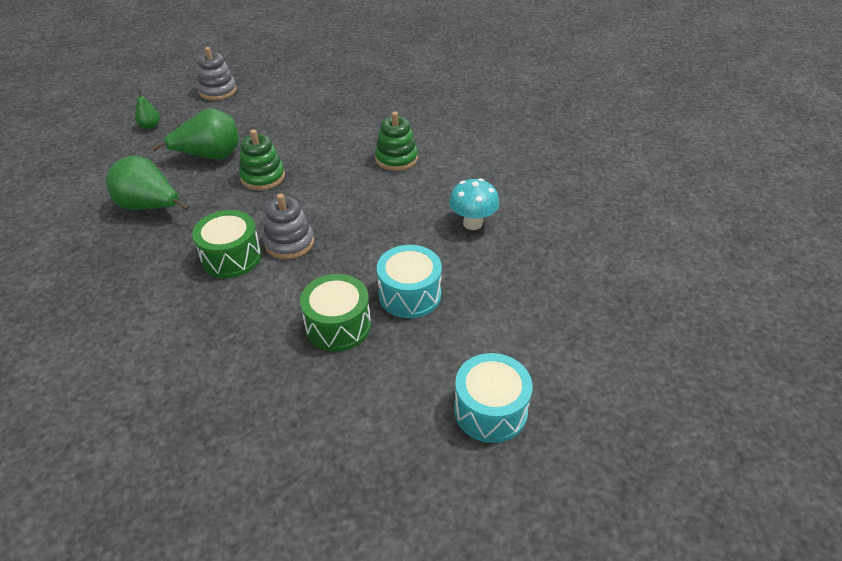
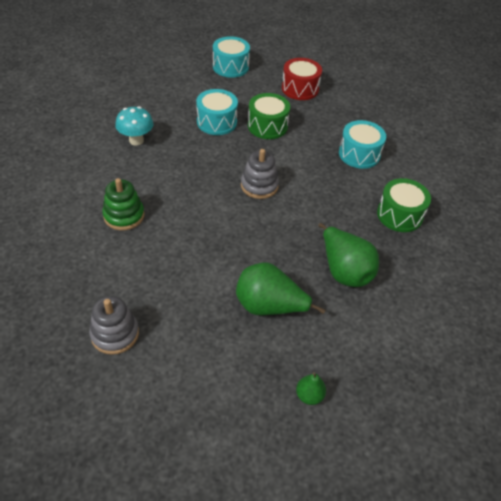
camera: 150 degrees left, 5 degrees up
(178, 350) = (359, 154): none -> turquoise drum
(218, 91) = (204, 426): grey stacking toy -> grey stacking toy (115, 334)
(231, 257) = (303, 194): green drum -> green drum (399, 215)
(263, 177) = (239, 254): green stacking toy -> none
(338, 431) = (300, 89): none -> red drum

